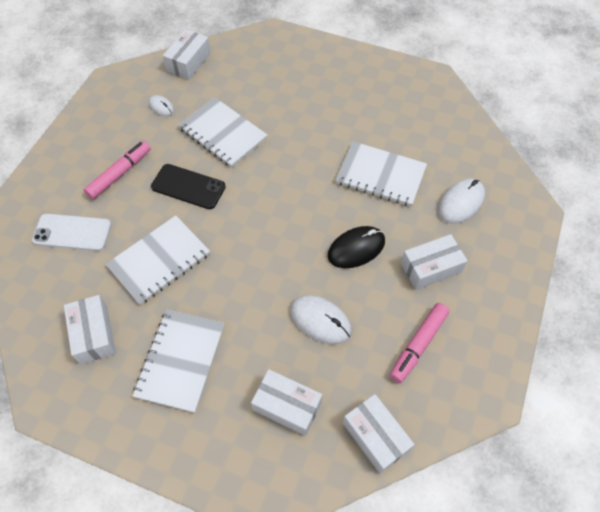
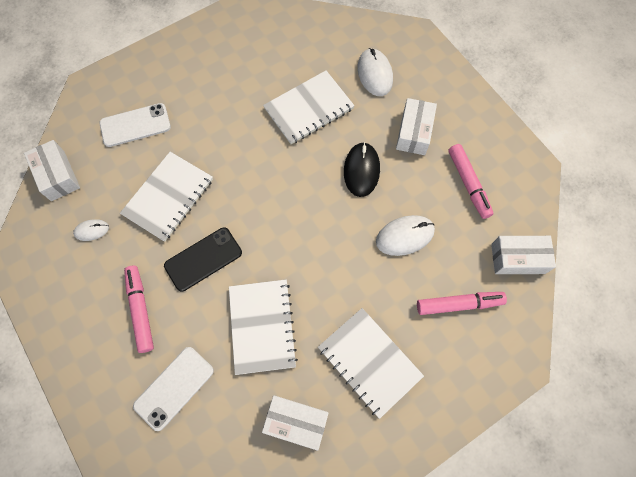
camera: 55 degrees left, 10 degrees up
(223, 134) = (168, 197): white notebook -> white notebook turned 45 degrees counterclockwise
(265, 78) = (135, 125): none -> white phone
(287, 406) = (458, 304): white box -> pink marker

